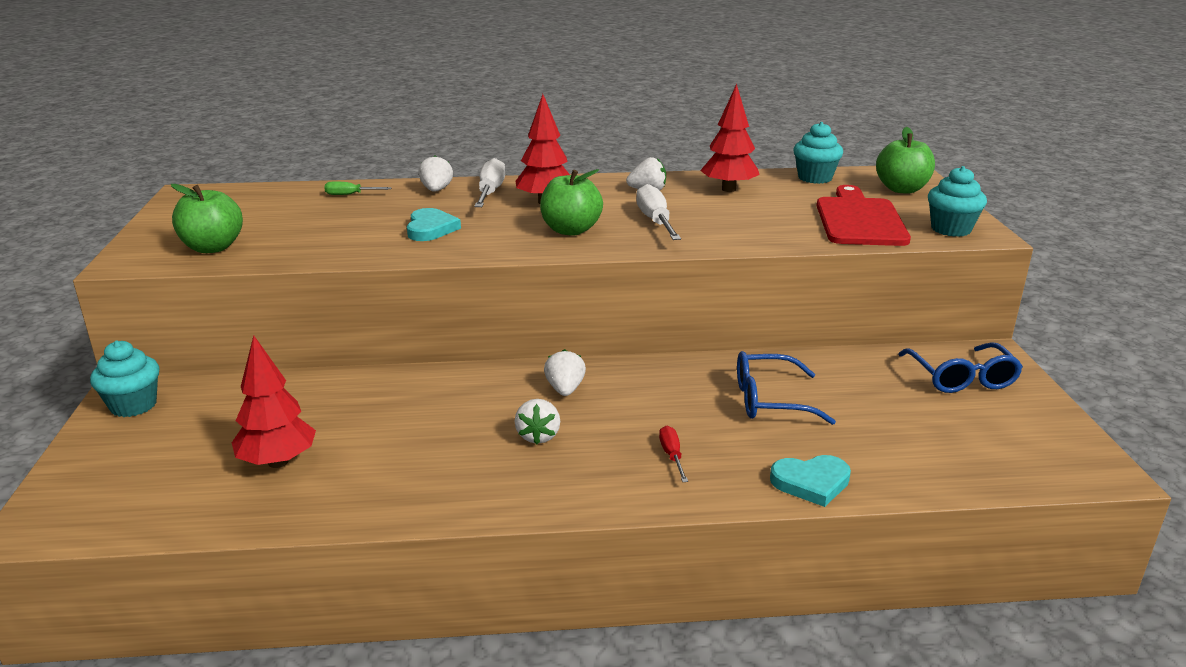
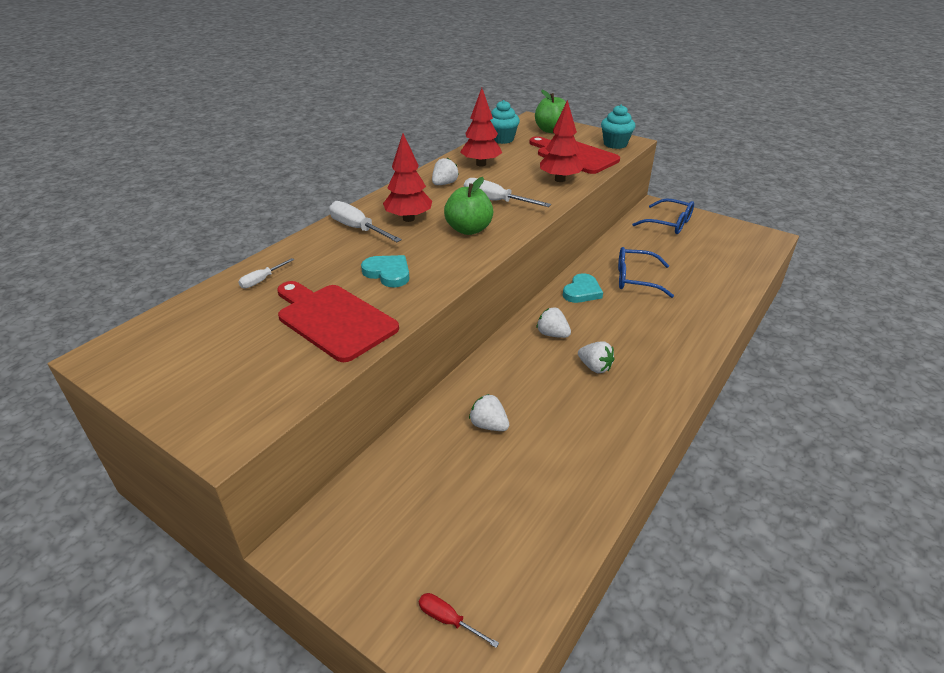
camera: 50 degrees left, 10 degrees up
(133, 405) = (333, 550): turquoise cupcake -> none
(213, 248) = (268, 380): green apple -> none
(278, 462) = (514, 492): red tree -> red tree (560, 180)
(325, 237) = (333, 320): none -> red cutting board
(350, 195) = (262, 280): green screwdriver -> white screwdriver
(436, 190) = (317, 245): white strawberry -> white strawberry (488, 425)
(672, 455) = (659, 333): red screwdriver -> red screwdriver (448, 620)
(769, 400) = (635, 279): blue glasses -> blue glasses turned 60 degrees clockwise
(811, 482) = (720, 306): turquoise heart -> turquoise heart (582, 291)

